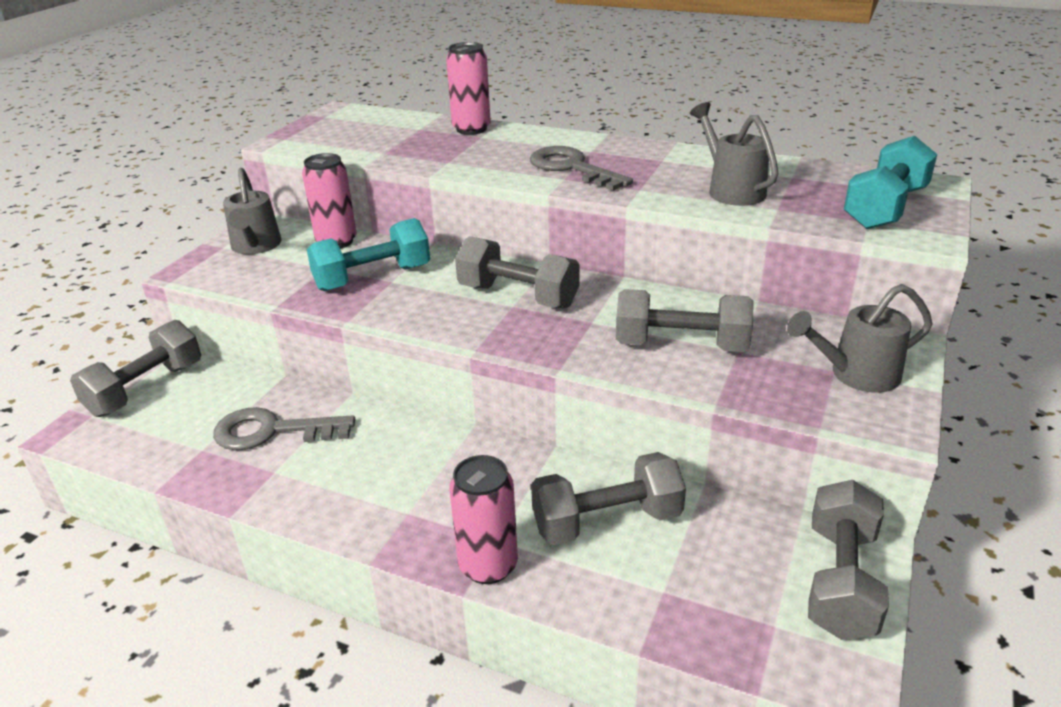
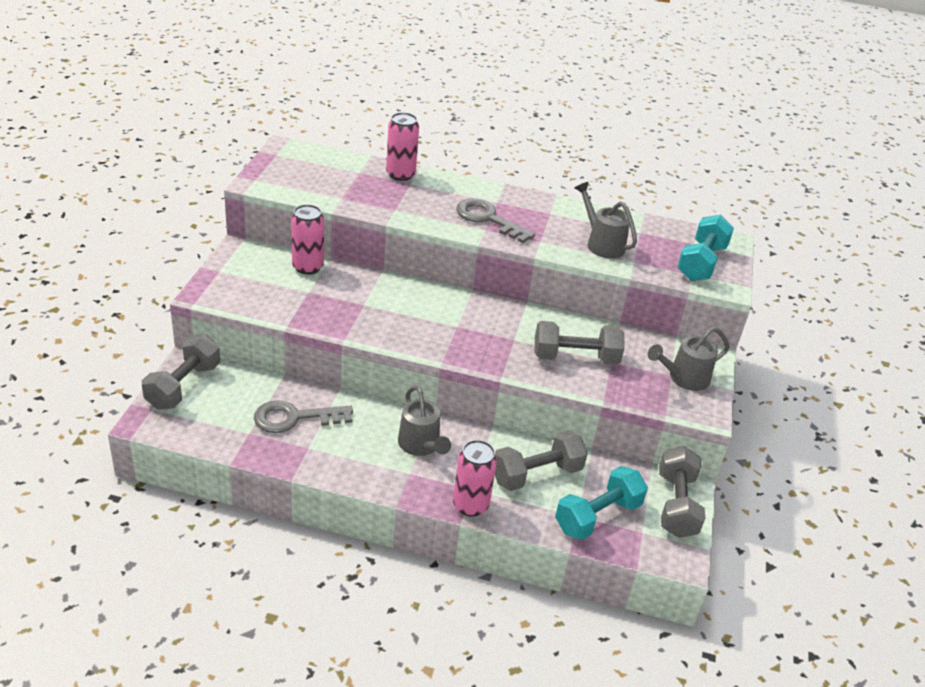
camera: 15 degrees left, 5 degrees up
(255, 246) = (245, 271): grey watering can -> grey watering can (421, 445)
(372, 278) = (348, 301): turquoise dumbbell -> turquoise dumbbell (597, 516)
(518, 296) = (458, 318): grey dumbbell -> none

